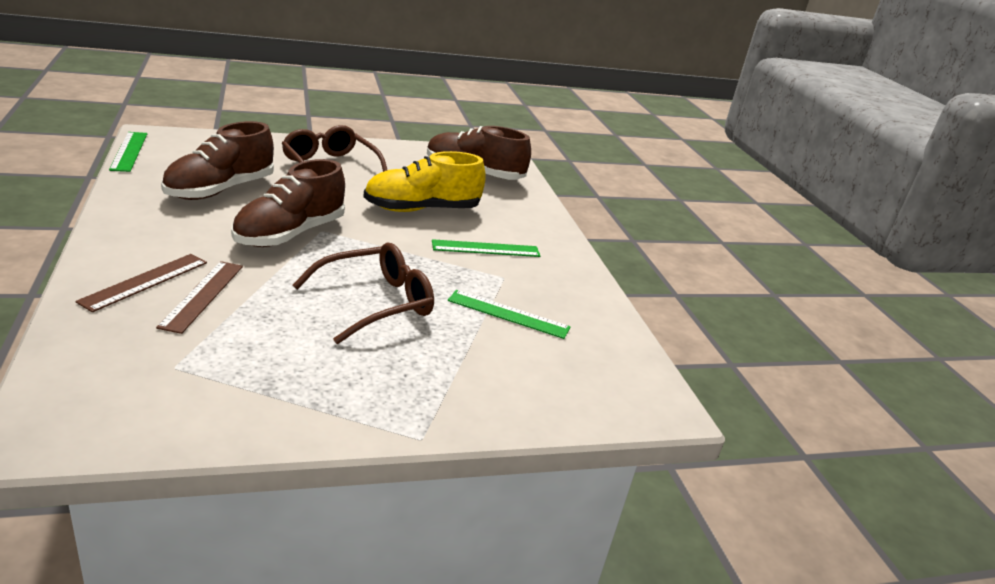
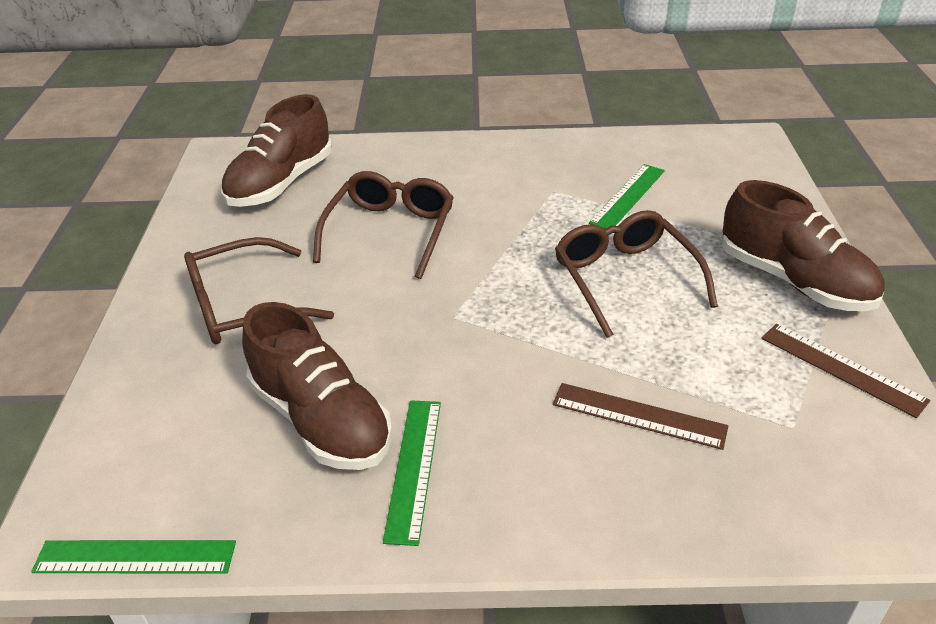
camera: 70 degrees left, 10 degrees up
(145, 281) = (615, 473): brown ruler -> brown ruler (842, 368)
(290, 234) = (466, 344): brown shoe -> brown shoe (794, 281)
(422, 209) = (390, 232): yellow shoe -> brown glasses
(486, 249) = (491, 195): green ruler -> green ruler (414, 468)

